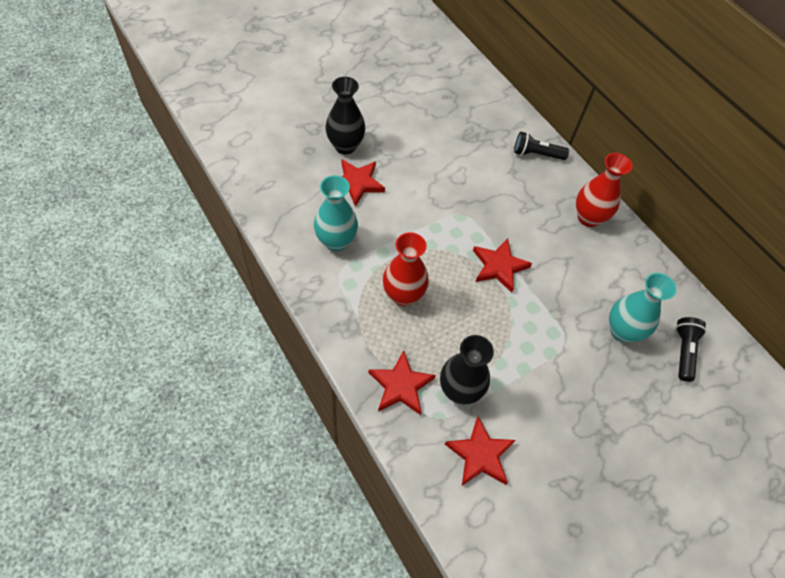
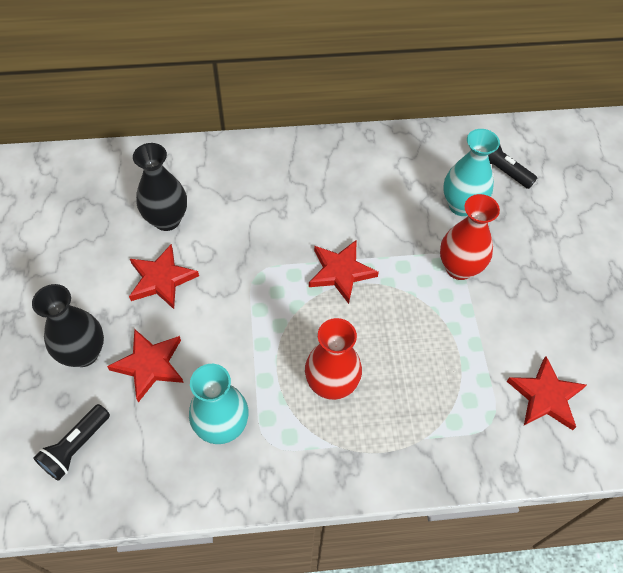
camera: 60 degrees left, 0 degrees up
(400, 386) = (442, 438): red star -> red star (161, 279)
(459, 390) = (469, 382): black vase -> black vase (167, 220)
(536, 154) = (218, 165): black flashlight -> black flashlight (76, 447)
(588, 218) = (323, 163): red vase -> red vase (459, 268)

